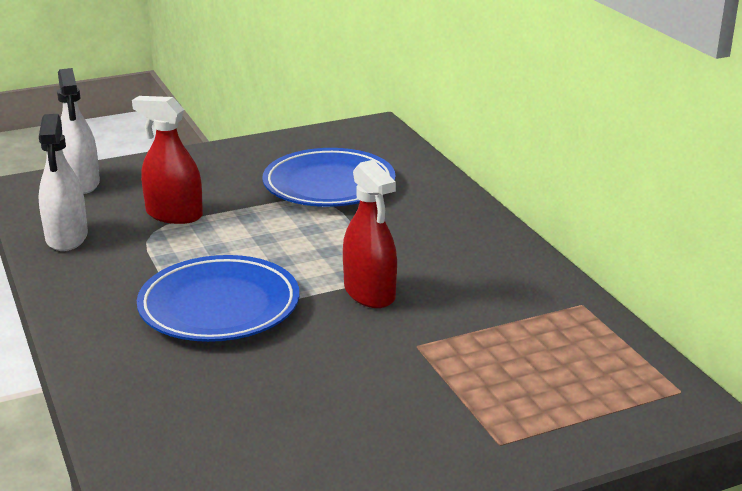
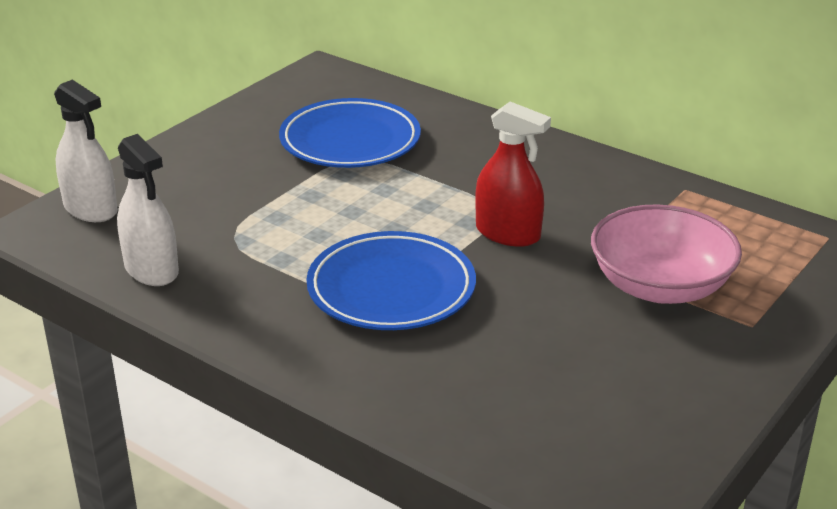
camera: 30 degrees left, 5 degrees up
(174, 215) = (234, 213): red spray bottle -> none
(452, 379) = (660, 286): none -> pink bowl

